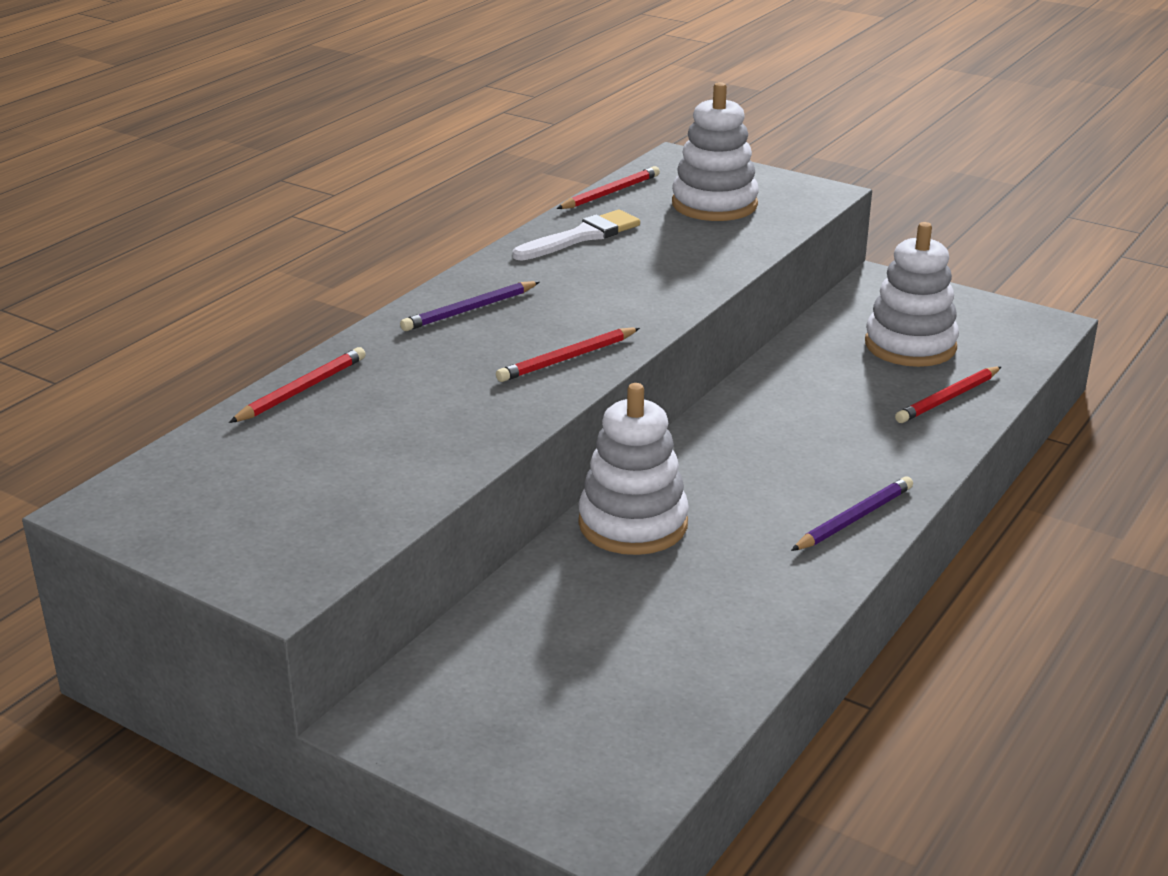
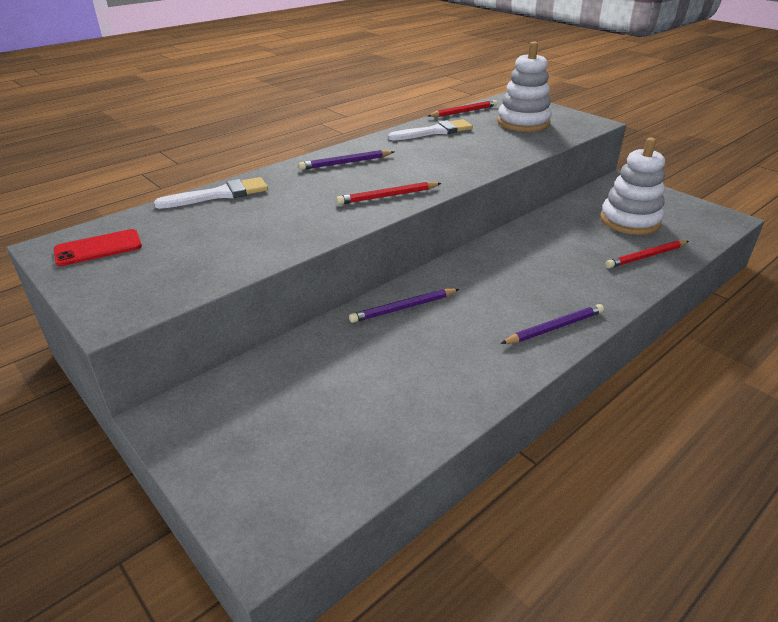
camera: 15 degrees right, 5 degrees up
(177, 499) = (98, 248): none -> red phone
(302, 390) = (219, 195): red pencil -> white brush
(633, 524) = (403, 308): white stacking toy -> purple pencil

